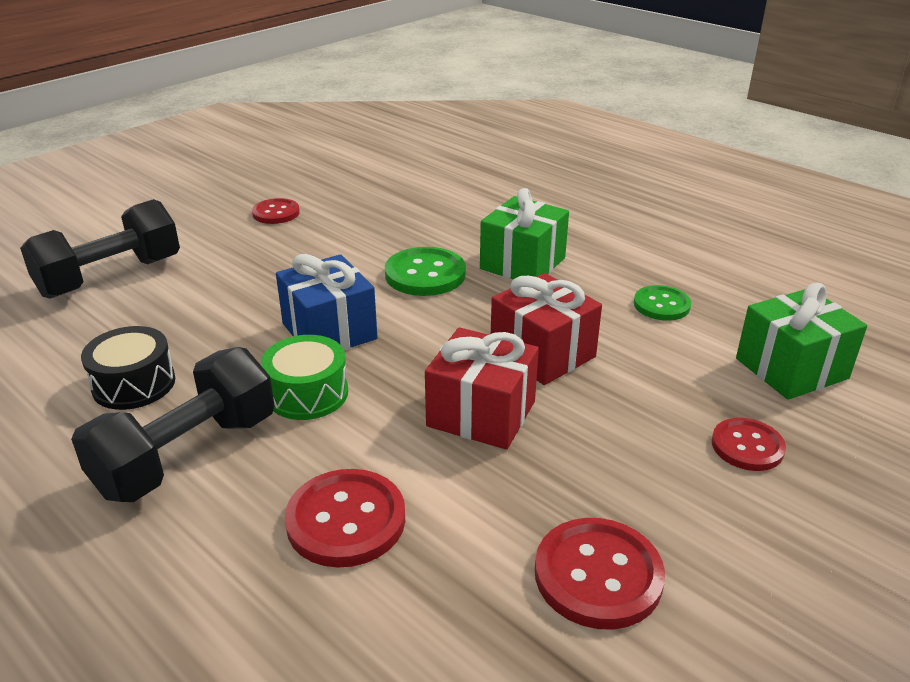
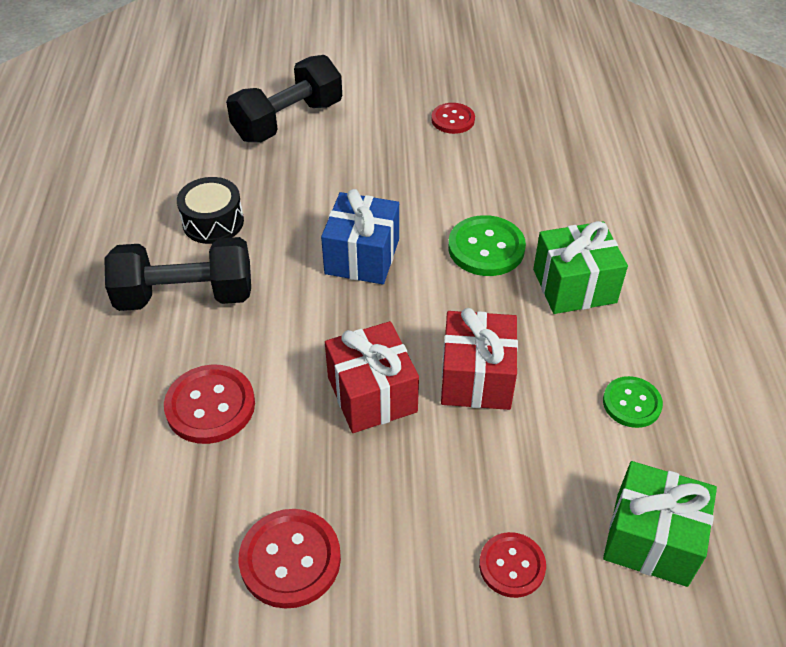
camera: 45 degrees right, 15 degrees up
(110, 277) = (288, 121): black dumbbell -> black dumbbell turned 45 degrees counterclockwise
(307, 393) = (292, 299): green drum -> none

